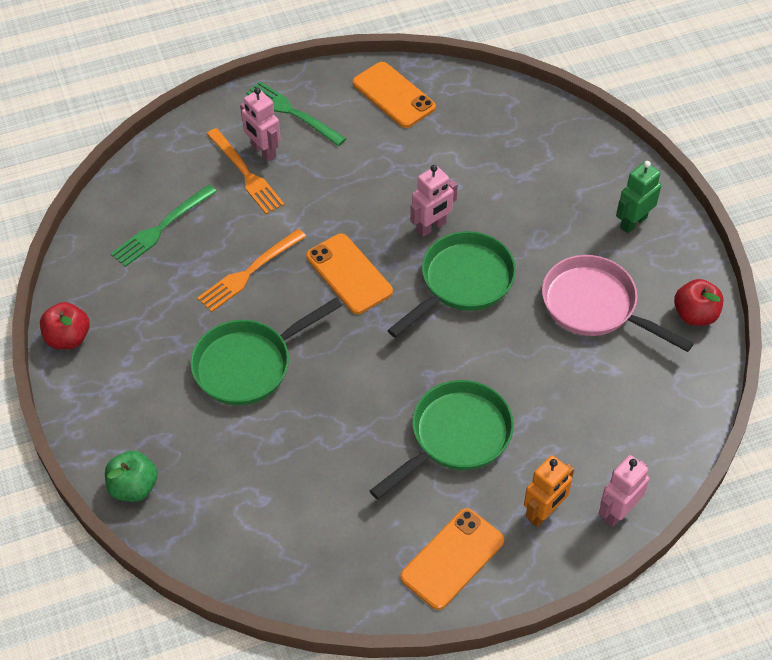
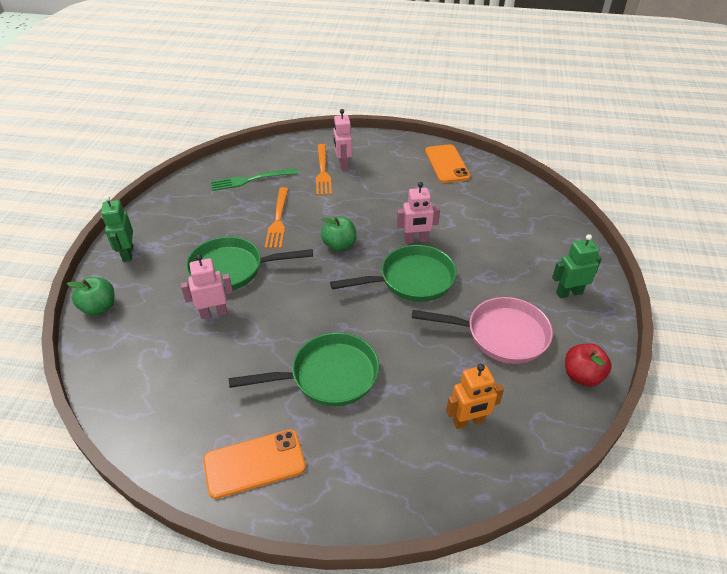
camera: 30 degrees right, 10 degrees down
(68, 338) = (147, 213): red apple -> none
(99, 405) = (127, 254): none -> green robot
(248, 273) = (278, 220): orange fork -> orange fork turned 75 degrees counterclockwise
(291, 112) = (376, 152): green fork -> none
(349, 274) = (339, 245): orange phone -> green apple
(544, 512) = (352, 466): orange robot -> orange robot (468, 421)
(595, 306) = (501, 335): pink pan -> pink pan turned 120 degrees clockwise
(618, 512) = (414, 498): pink robot -> pink robot (213, 313)

